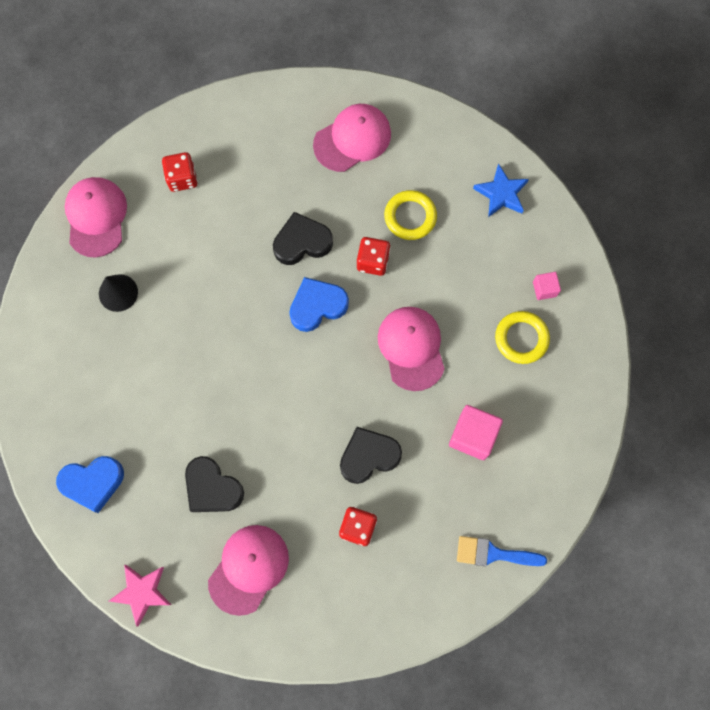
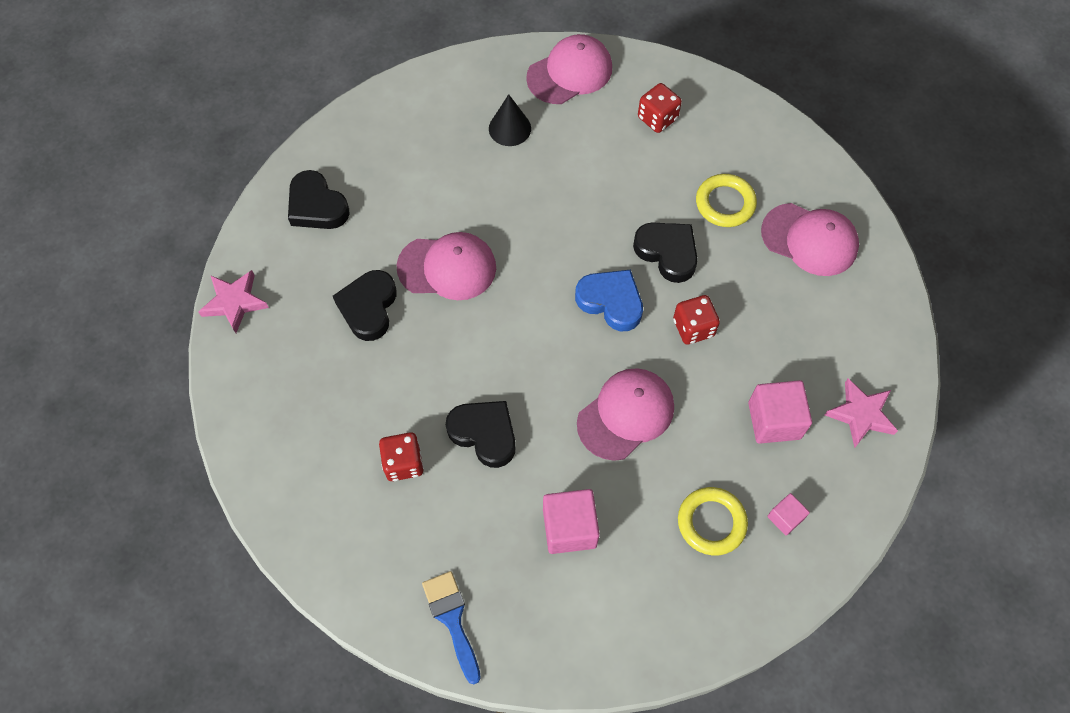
camera: 60 degrees right, 10 degrees down
(93, 482) = (317, 206): blue heart -> black heart
(248, 569) = (306, 383): pink cap -> pink cap (447, 267)
(410, 217) = (767, 337): yellow ring -> yellow ring (725, 203)
(473, 252) = (774, 420): none -> pink cube
(501, 193) = (861, 414): blue star -> pink star

